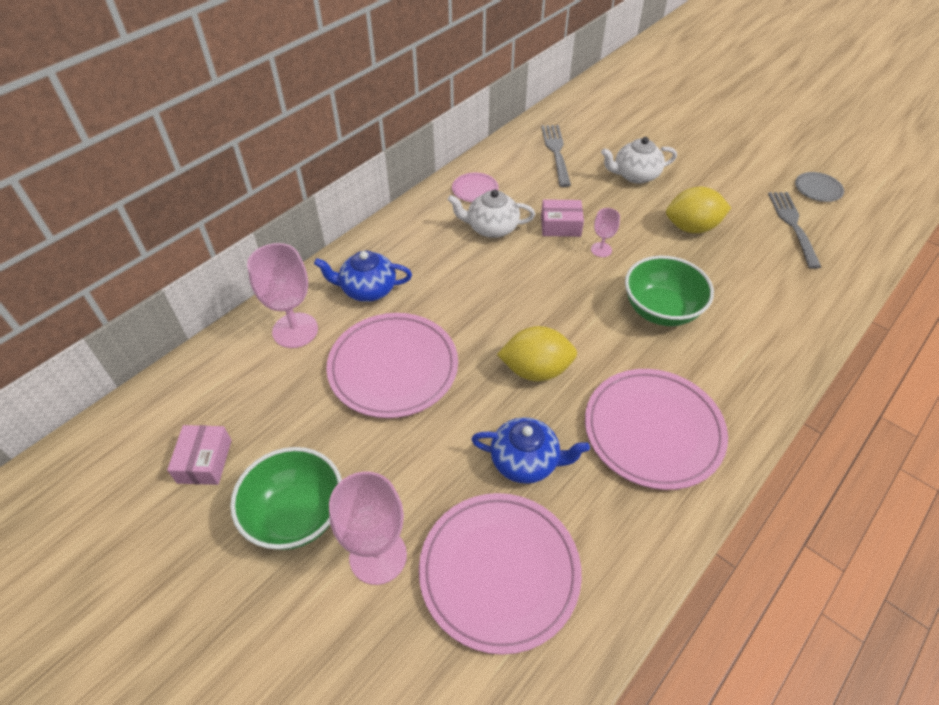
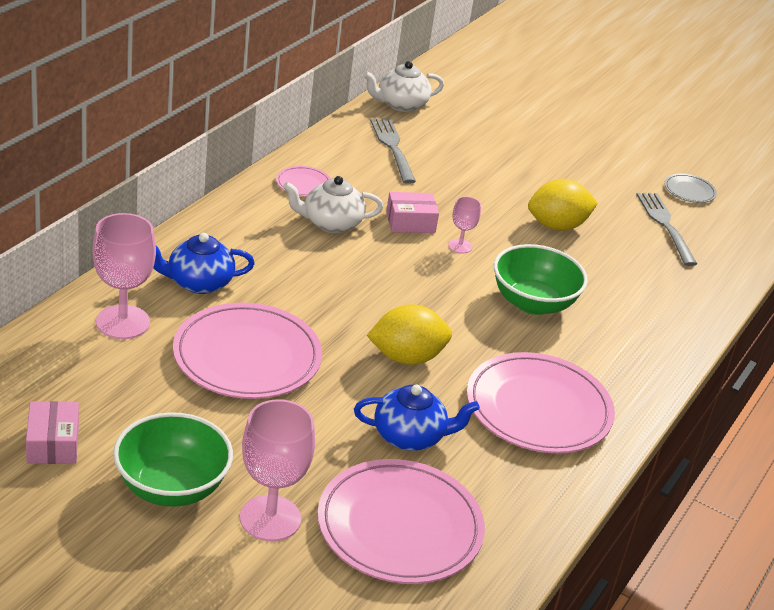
camera: 15 degrees left, 15 degrees down
(635, 175) = (487, 173): white teapot -> white teapot (401, 104)

